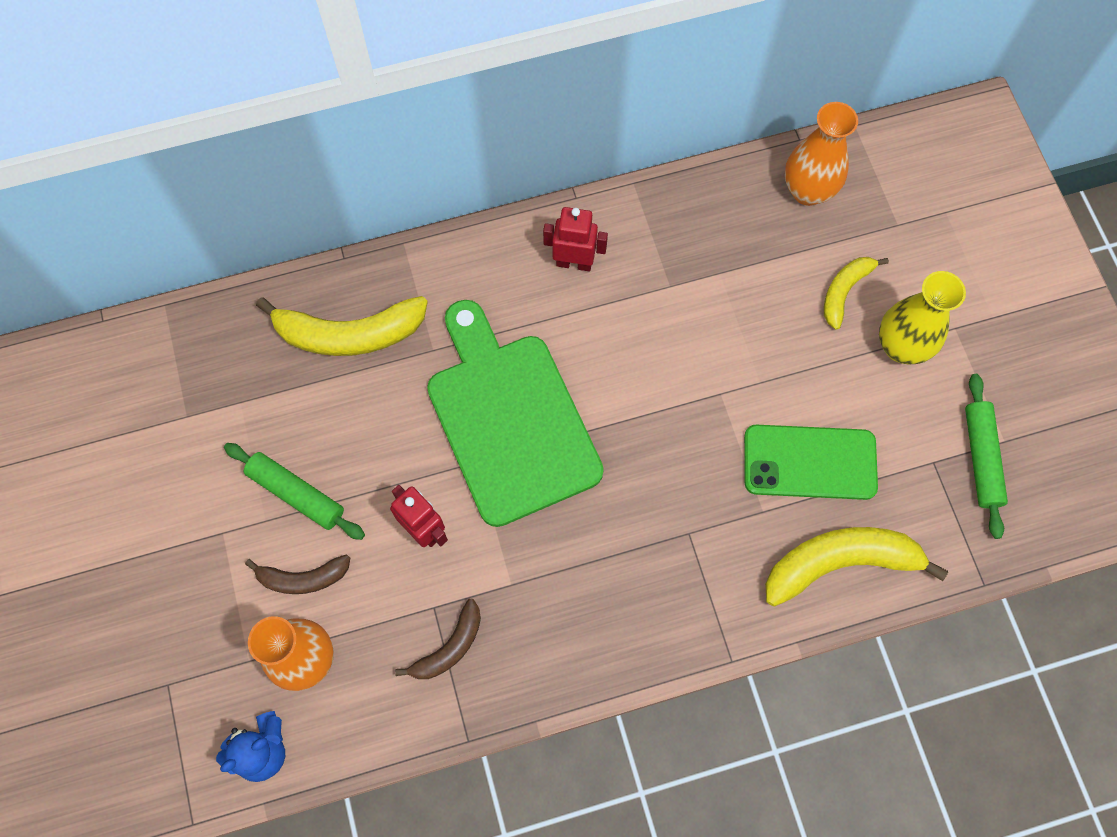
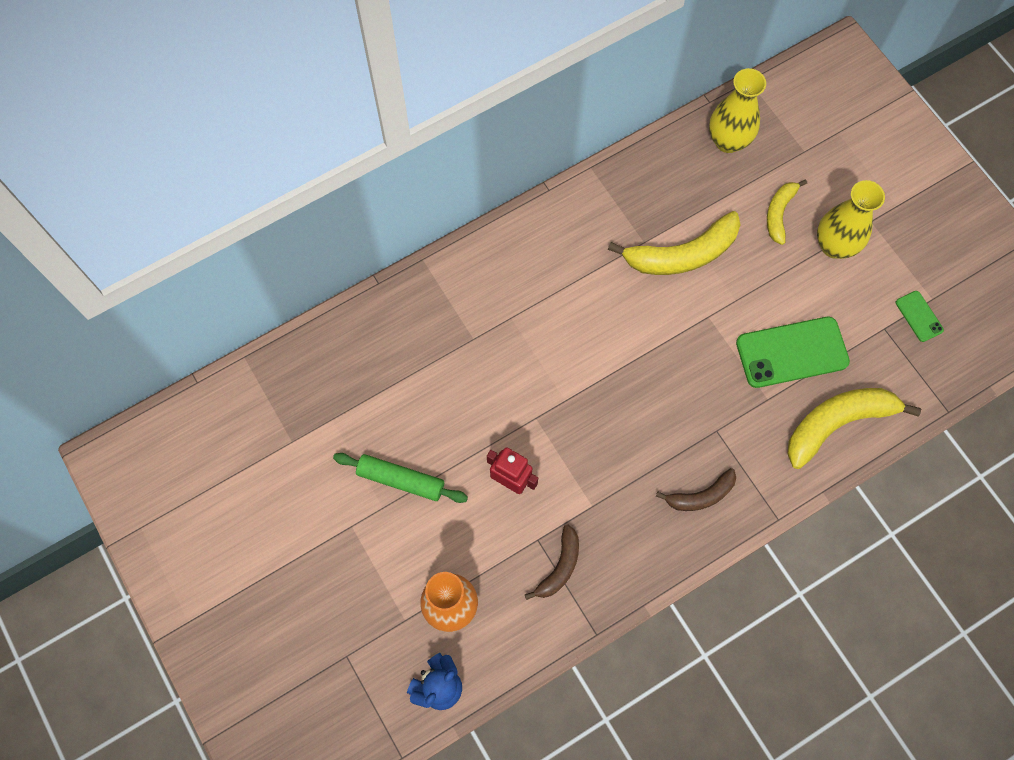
camera: 15 degrees left, 0 degrees up
(303, 578) = (428, 544): brown banana -> brown banana (701, 496)
(349, 334) = (403, 342): yellow banana -> yellow banana (682, 254)
(510, 420) = (551, 378): green cutting board -> none
(574, 263) = (563, 242): red robot -> none
(808, 191) = (728, 141): orange vase -> yellow vase
(981, 458) = (919, 316): green rolling pin -> green phone

